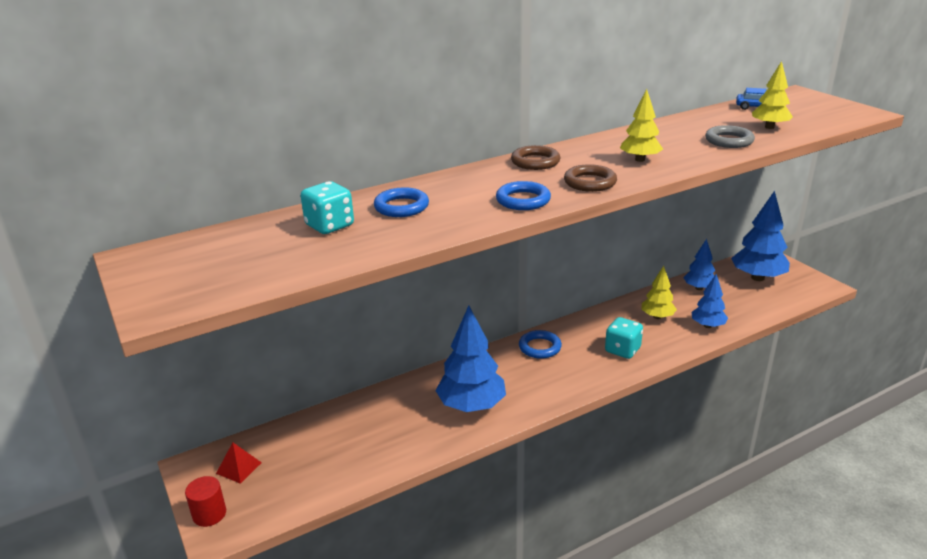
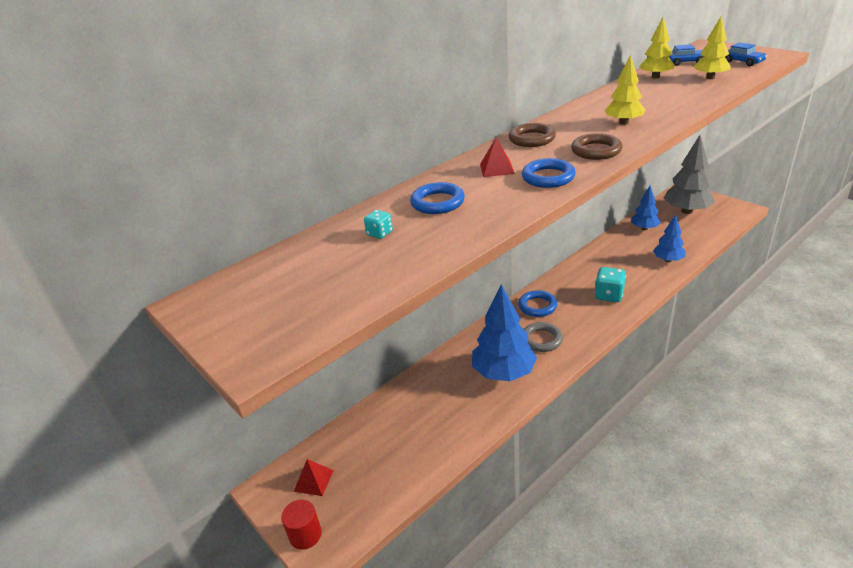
camera: 10 degrees left, 5 degrees up
(329, 226) = (380, 233): turquoise dice -> turquoise dice, size x0.53
(480, 184) = (497, 168): none -> red pyramid
(657, 316) = (623, 260): yellow tree -> yellow tree (655, 77)
(729, 141) = (686, 94): grey ring -> grey ring (541, 339)
(757, 277) = (686, 211): blue tree -> grey tree
(820, 115) = (743, 62): none -> blue car

